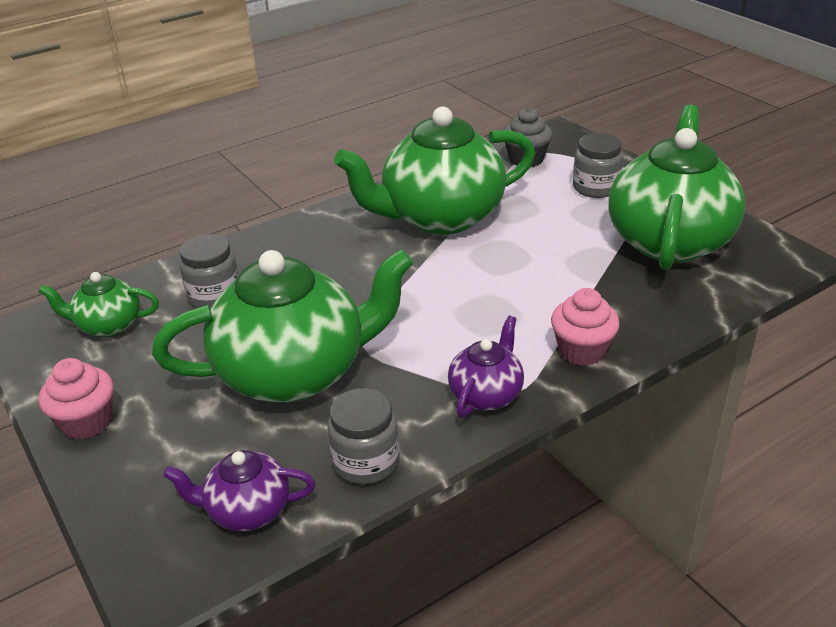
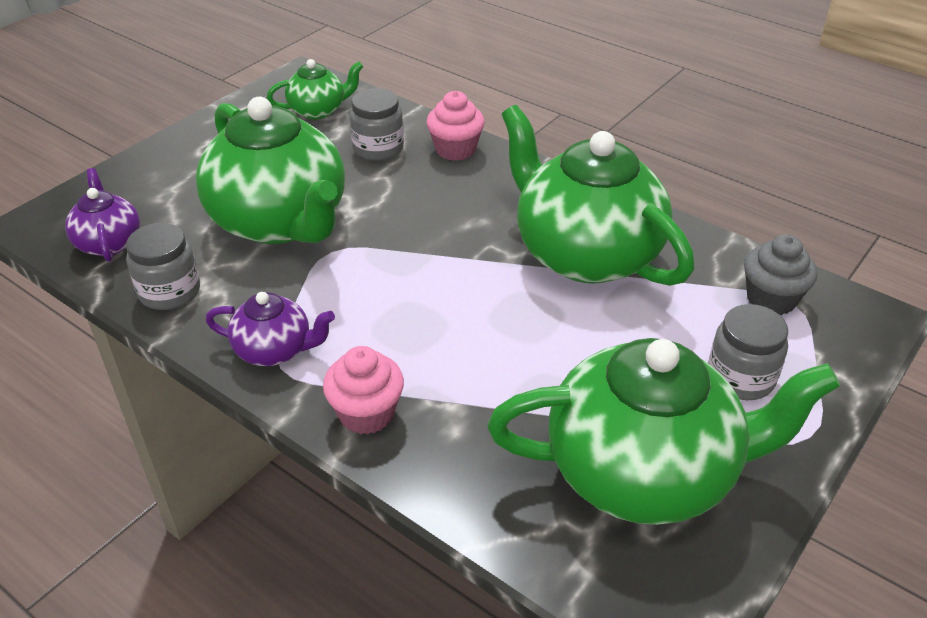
camera: 70 degrees right, 5 degrees up
(87, 422) = (199, 139): pink cupcake -> pink cupcake (455, 149)
(108, 325) = (318, 110): green teapot -> green teapot turned 90 degrees clockwise

